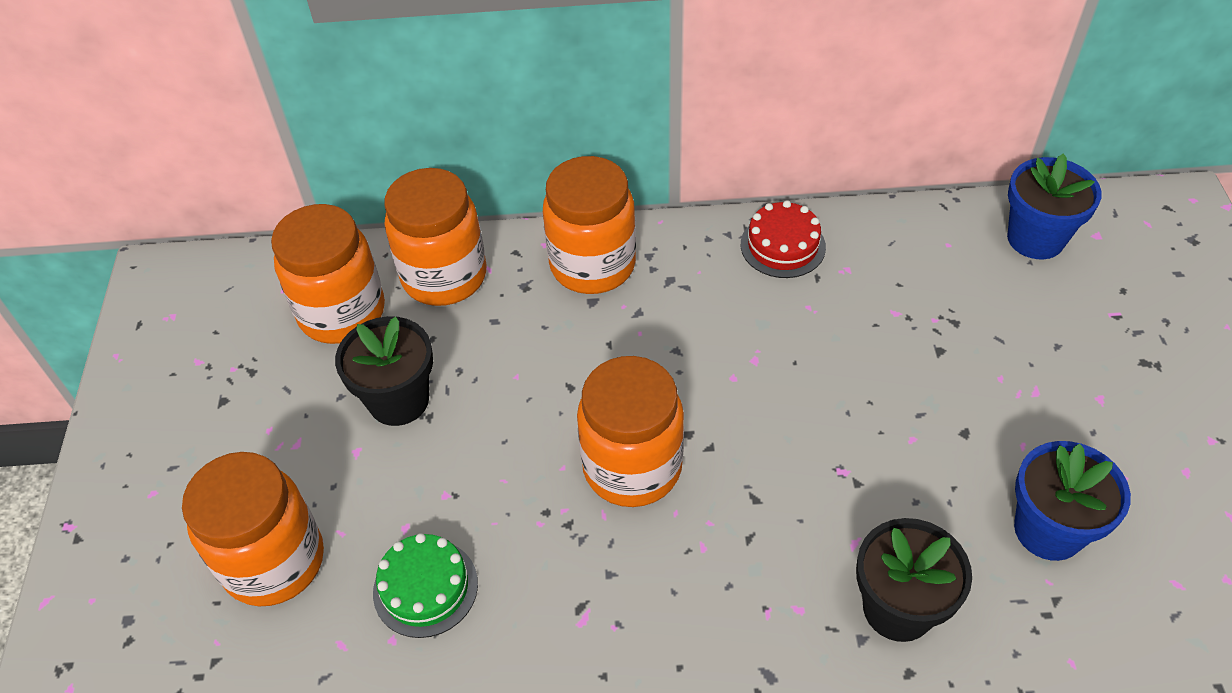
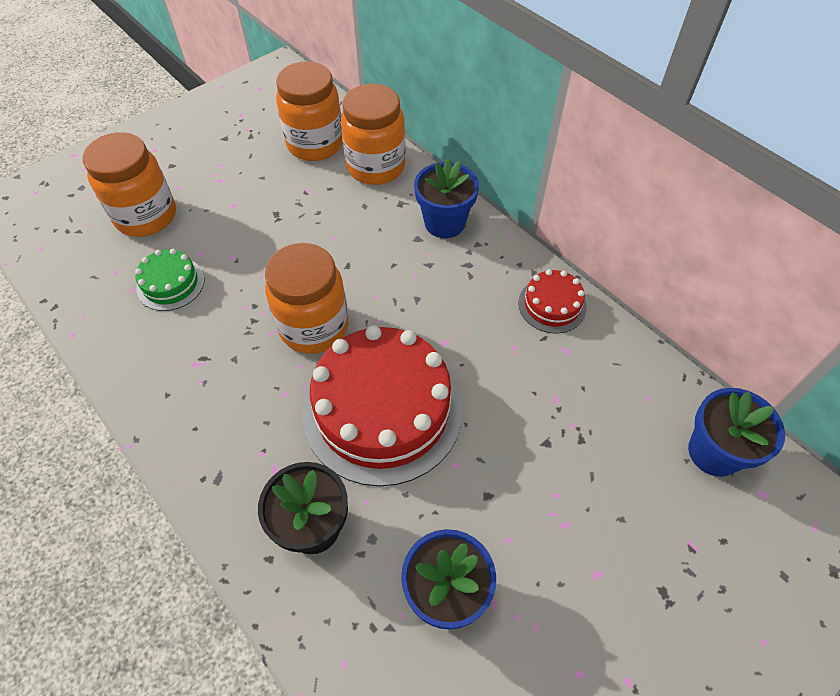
camera: 50 degrees right, 5 degrees up
(399, 400) = (278, 201): black flower pot -> none
(592, 265) = (444, 223): orange jar -> blue flower pot
(797, 463) = (382, 409): none -> red cake

